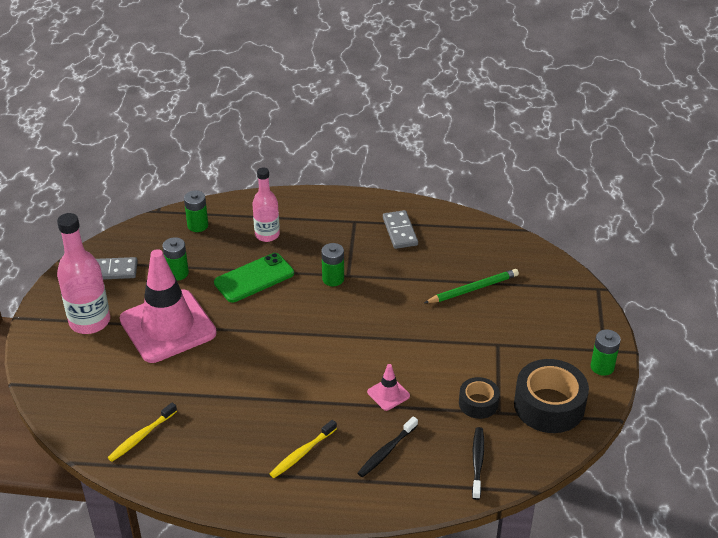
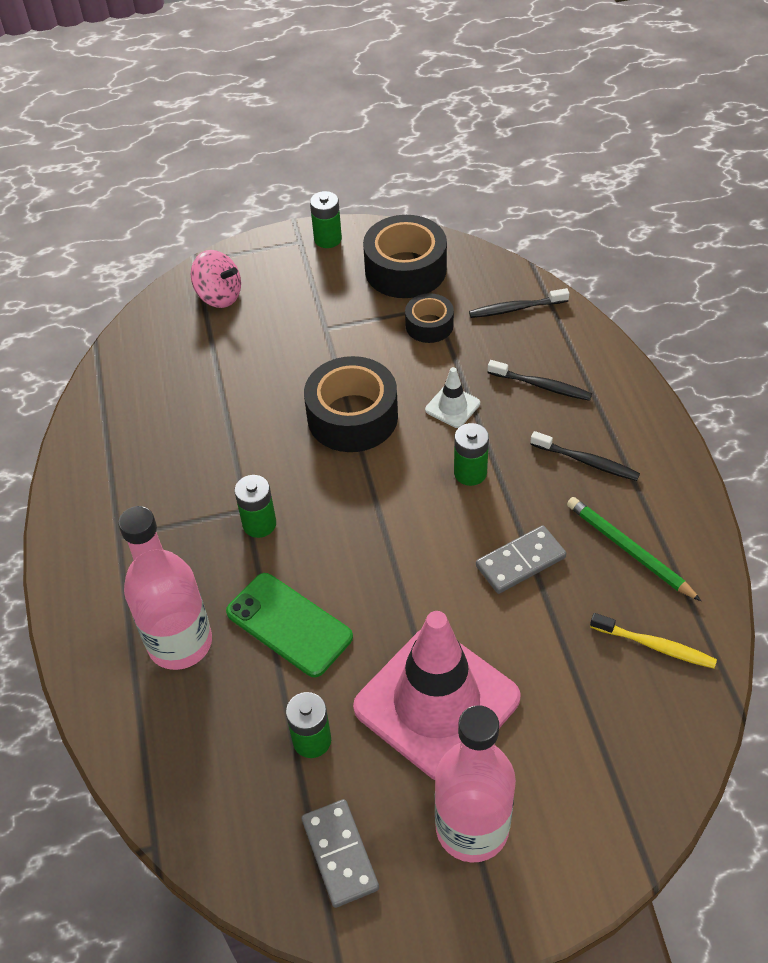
camera: 105 degrees left, 10 degrees up
(198, 225) = (180, 759): green battery -> green battery (470, 473)
(267, 235) = (180, 643): pink bottle -> pink bottle, size x1.53
(302, 453) = (586, 461): yellow toothbrush -> black toothbrush
(388, 394) = (452, 406): pink traffic cone -> white traffic cone
(400, 231) = (131, 475): grey domino -> grey domino (520, 562)
(402, 339) = (352, 416): none -> black tape
(473, 289) = (232, 370): green pencil -> green pencil (629, 550)
(553, 295) = (219, 296): none -> pink spinning top

